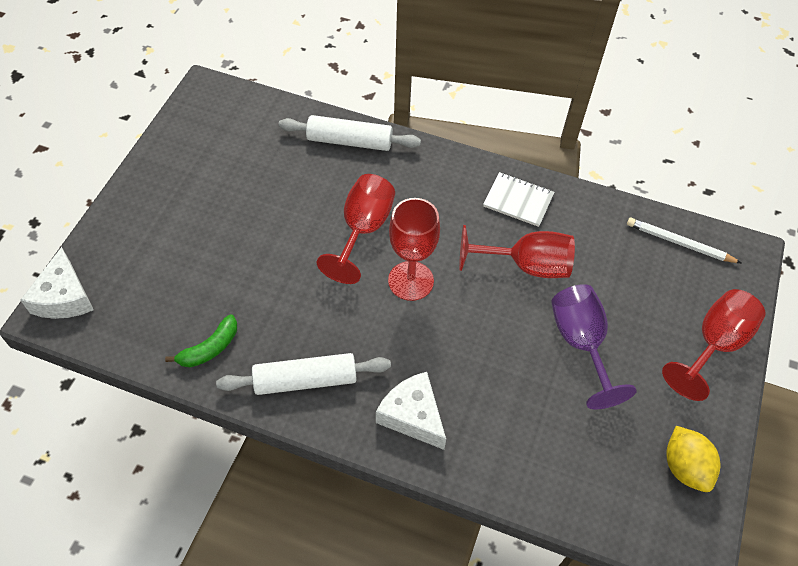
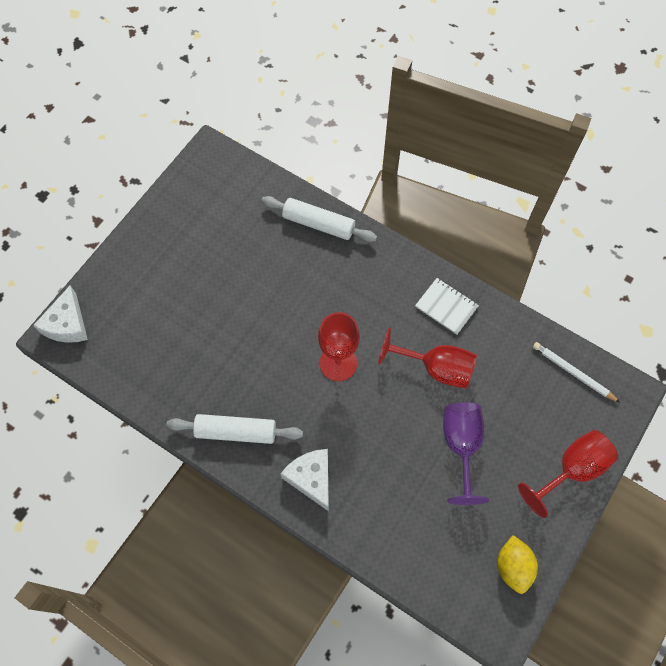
camera: 15 degrees right, 10 degrees up
(210, 348) = (169, 390): green banana -> none
(363, 230) = (310, 309): red goblet -> none

